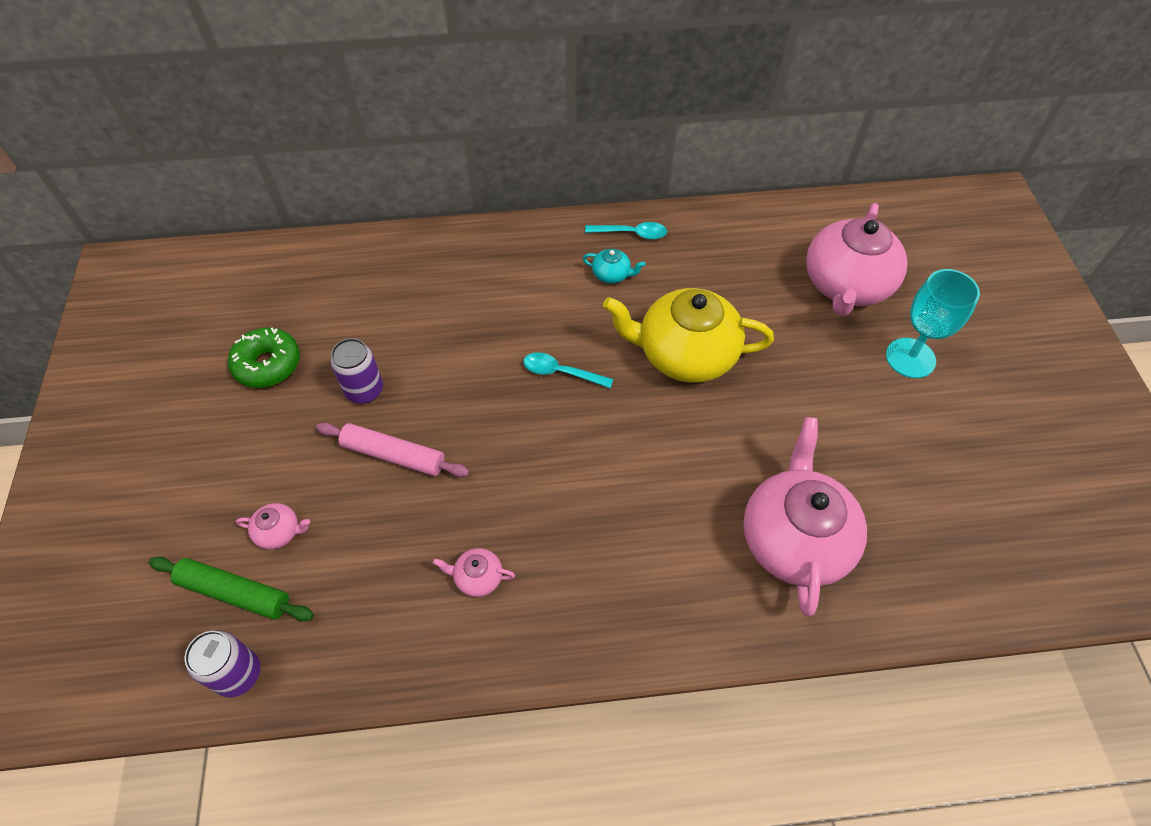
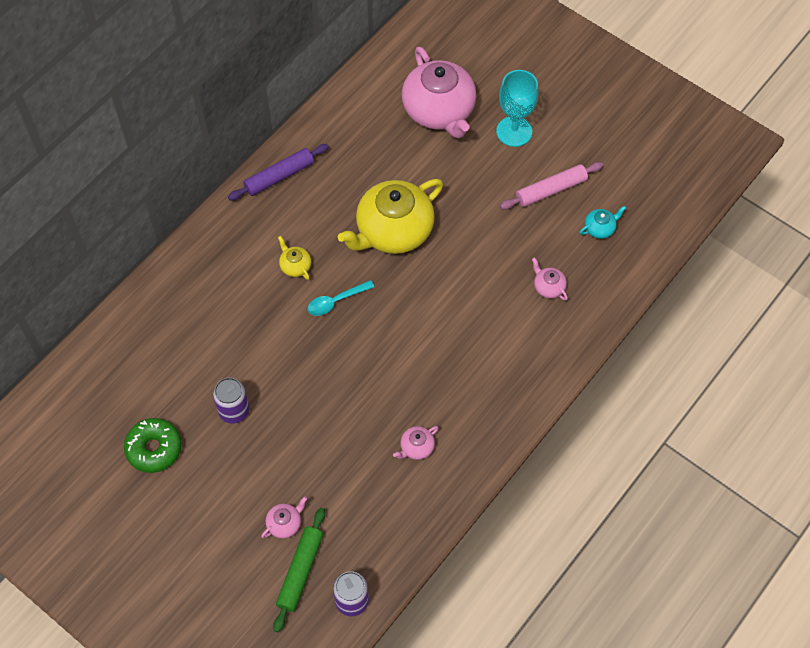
camera: 45 degrees left, 5 degrees up
(235, 592) = (300, 571): green rolling pin -> green rolling pin turned 45 degrees counterclockwise
(393, 455) = (297, 430): pink rolling pin -> pink rolling pin (551, 190)
(560, 314) = (295, 266): none -> yellow teapot
(612, 275) = (298, 215): turquoise teapot -> turquoise teapot (600, 228)
(631, 233) = (279, 176): turquoise spoon -> purple rolling pin
(794, 539) = (548, 287): pink teapot -> pink teapot, size x0.41

